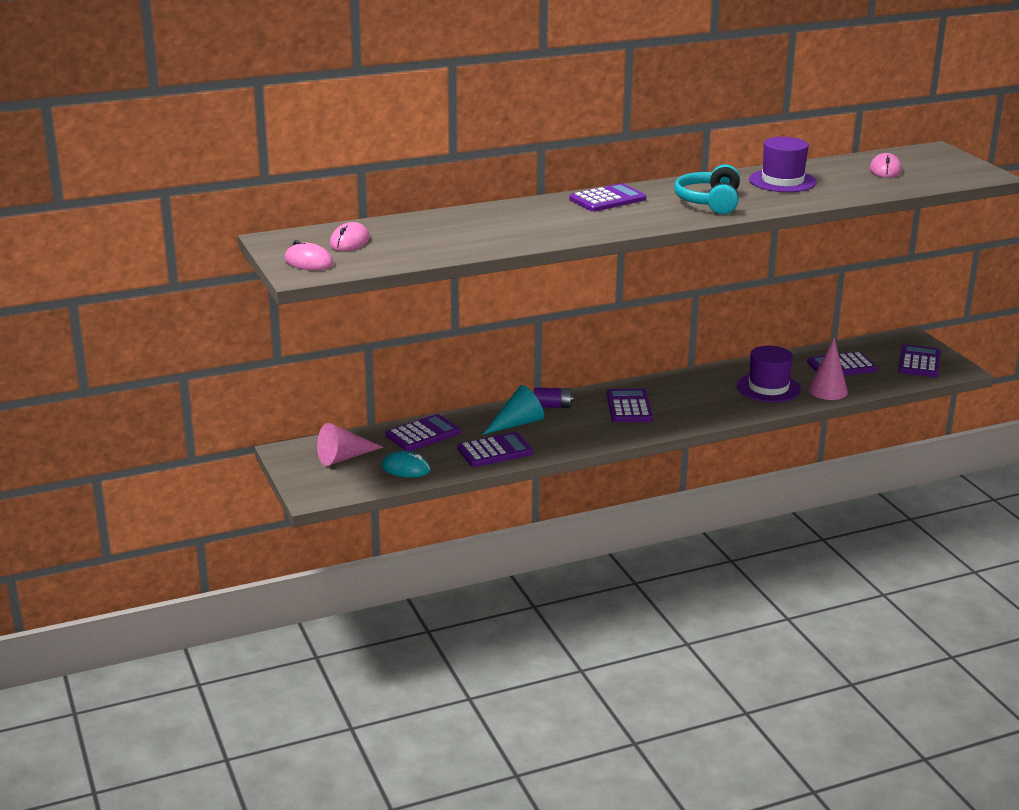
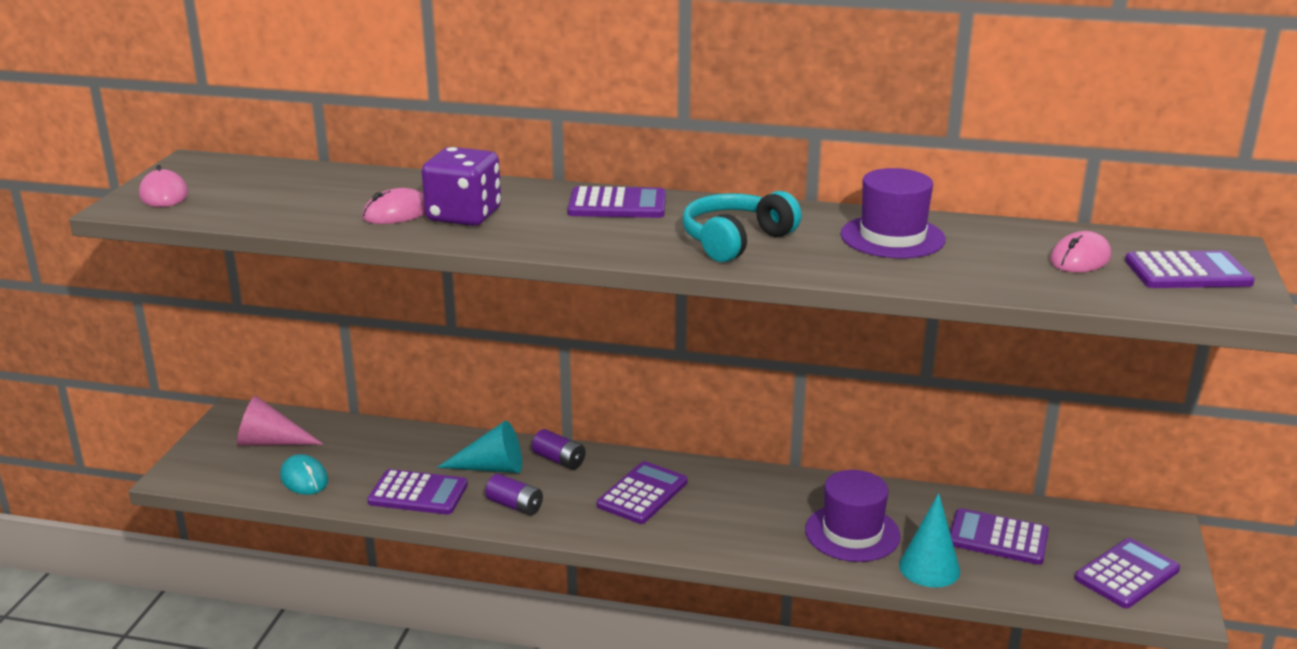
camera: 35 degrees right, 0 degrees up
(349, 242) = (249, 183): pink mouse -> pink mouse (397, 213)
(423, 434) = (381, 444): purple calculator -> purple calculator (1187, 272)
(533, 226) = (464, 216): none -> purple dice
(565, 437) = (515, 506): none -> purple battery
(827, 391) = (929, 568): pink cone -> turquoise cone

